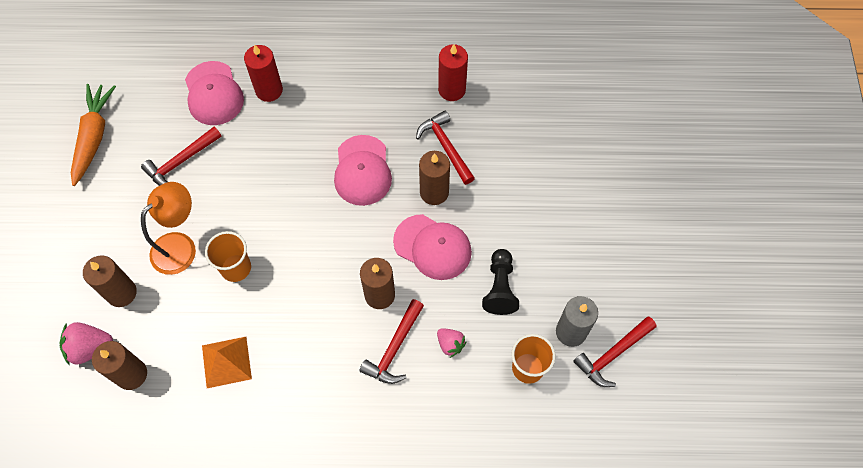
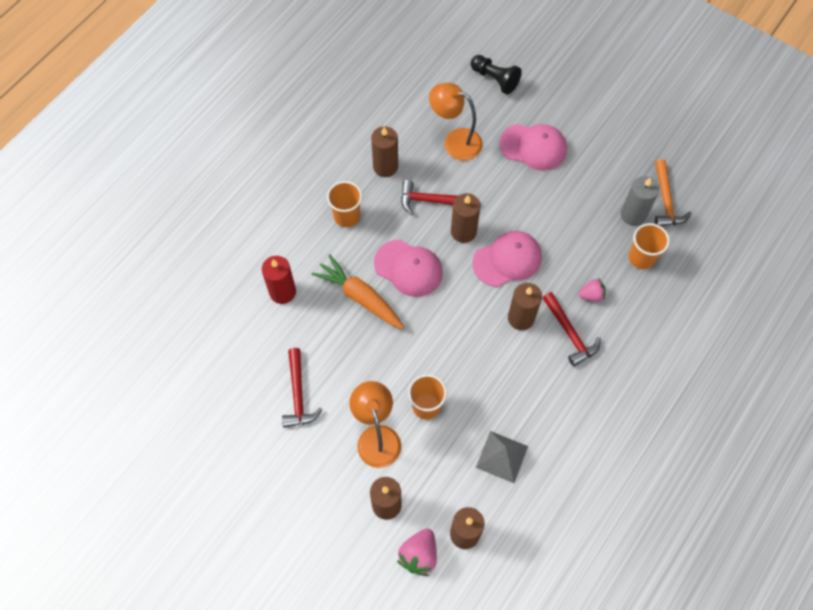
camera: 55 degrees left, 0 degrees up
(94, 137) = (219, 451): orange carrot -> orange carrot (360, 297)
(213, 93) = (252, 334): pink cap -> pink cap (533, 147)
(226, 362) = (502, 456): orange pyramid -> grey pyramid
(378, 91) = (347, 216): none -> orange cup
(452, 90) = (385, 166): red candle -> brown candle
(500, 288) = (570, 237): black pawn -> black pawn (495, 79)
(524, 128) = (455, 141): none -> orange lamp
(612, 354) = (666, 201): red hammer -> orange hammer

